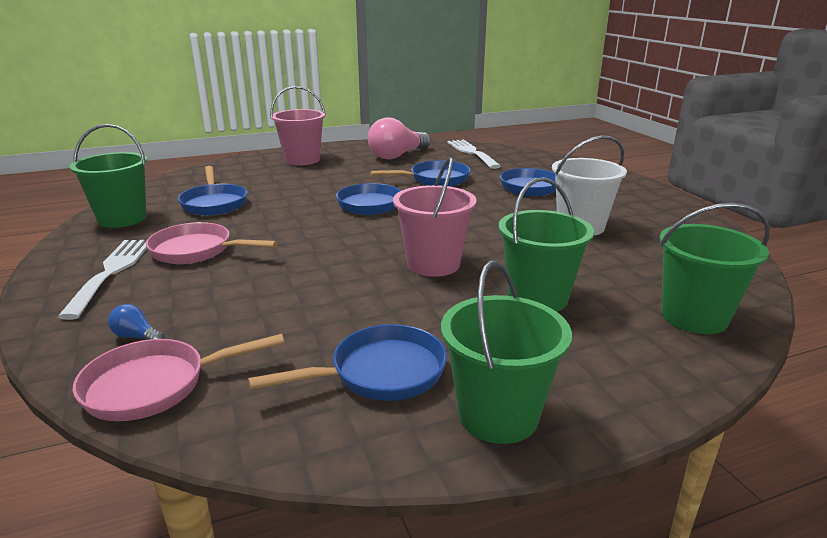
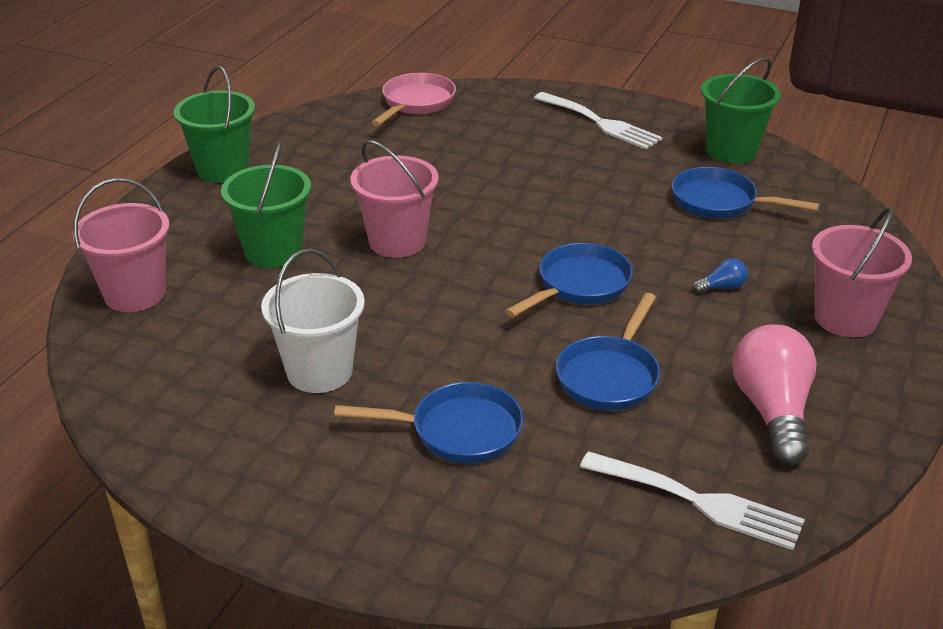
camera: 135 degrees right, 10 degrees up
(137, 337) = (479, 110): blue light bulb -> blue light bulb (721, 287)
(197, 251) = (594, 160): pink pan -> none
(380, 373) = (313, 157): blue pan -> none
(694, 317) = (135, 294): green bucket -> pink bucket

